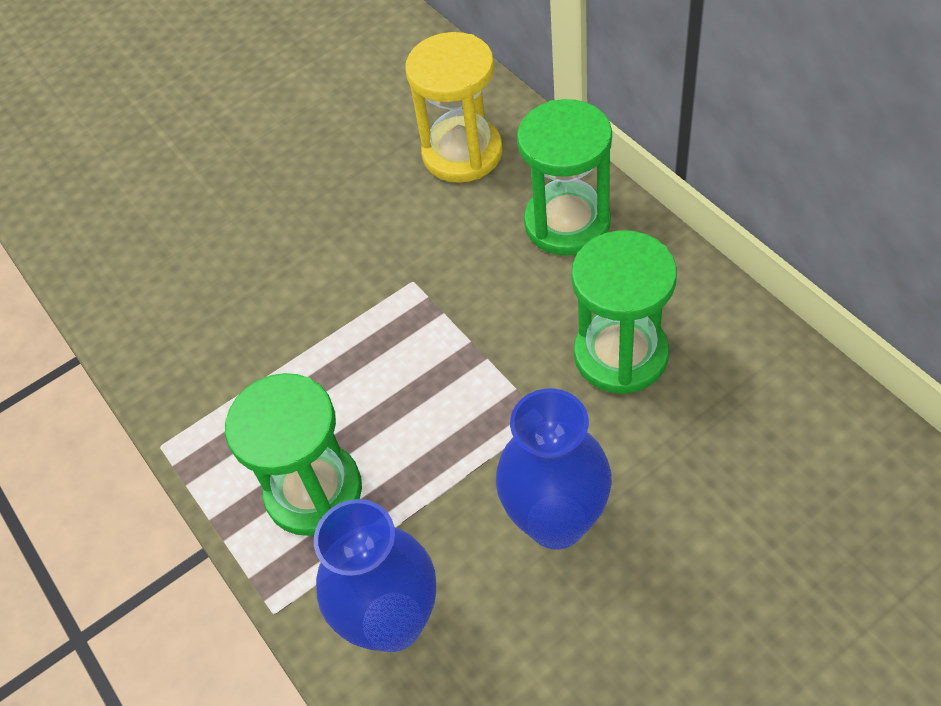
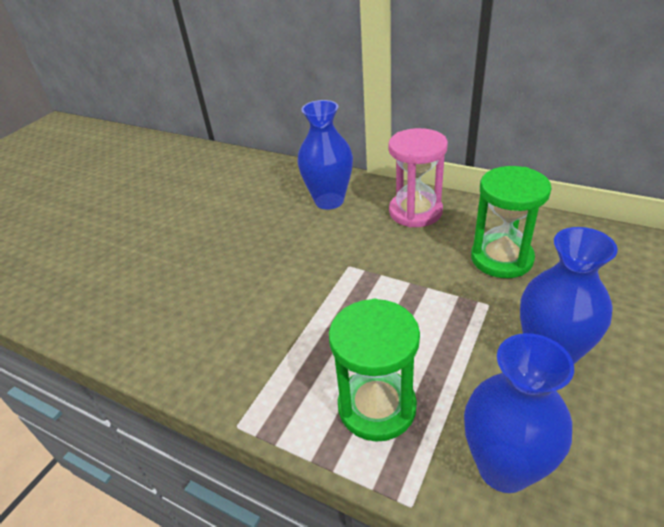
camera: 30 degrees left, 15 degrees down
(462, 153) = (329, 201): yellow hourglass -> blue vase
(567, 223) = (415, 212): green hourglass -> pink hourglass

